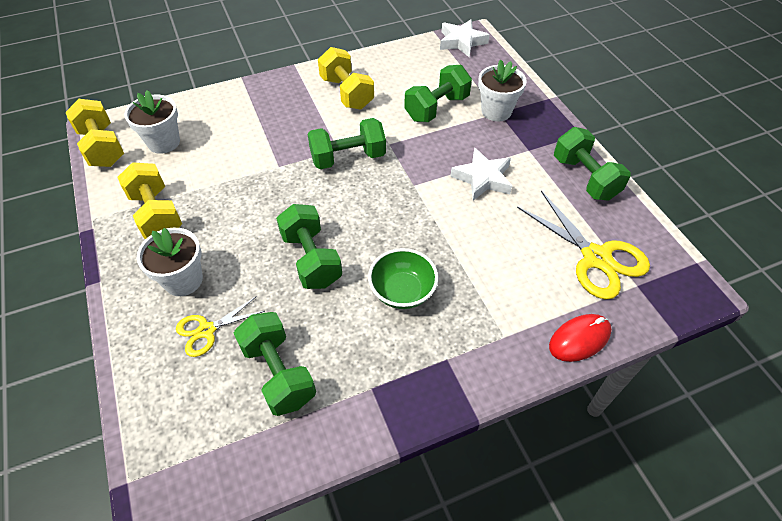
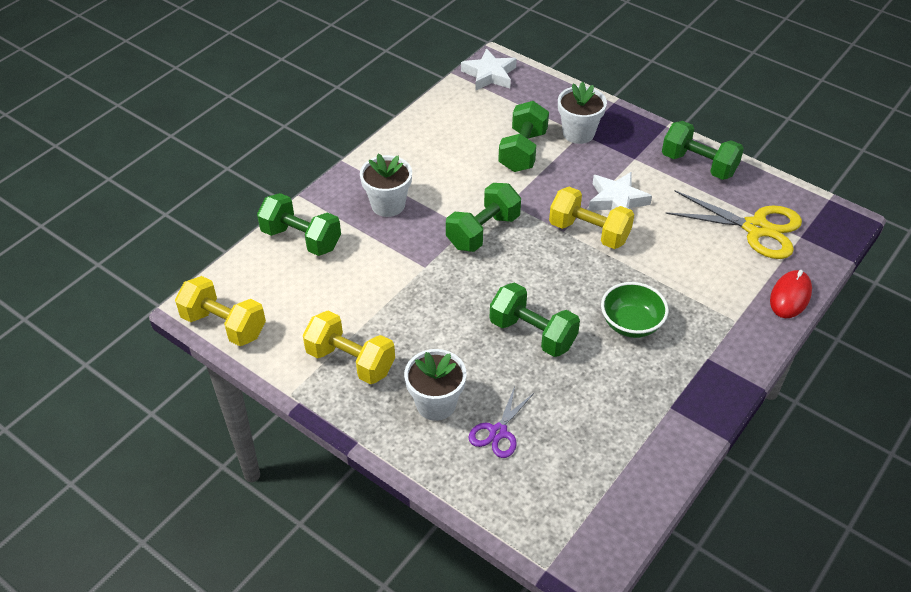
camera: 30 degrees left, 5 degrees down
(164, 142) = (285, 293): white flower pot -> white flower pot (388, 205)
(207, 330) = (498, 432): yellow scissors -> purple scissors
(278, 373) = (589, 433): green dumbbell -> green dumbbell (301, 239)
(347, 93) = (424, 169): yellow dumbbell -> yellow dumbbell (589, 232)

